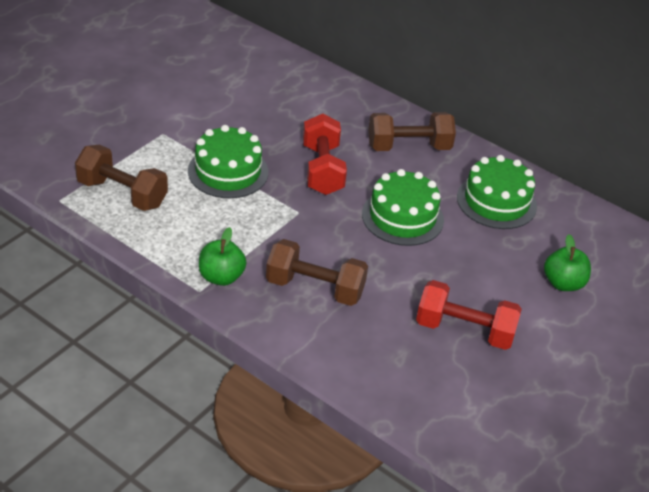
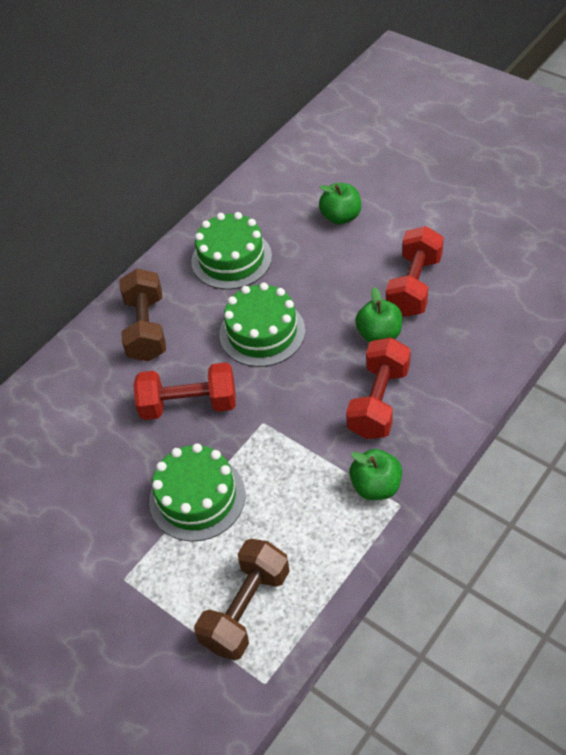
camera: 80 degrees left, 10 degrees up
(315, 288) = (379, 401): brown dumbbell -> red dumbbell
(398, 297) = (379, 334): none -> green apple

